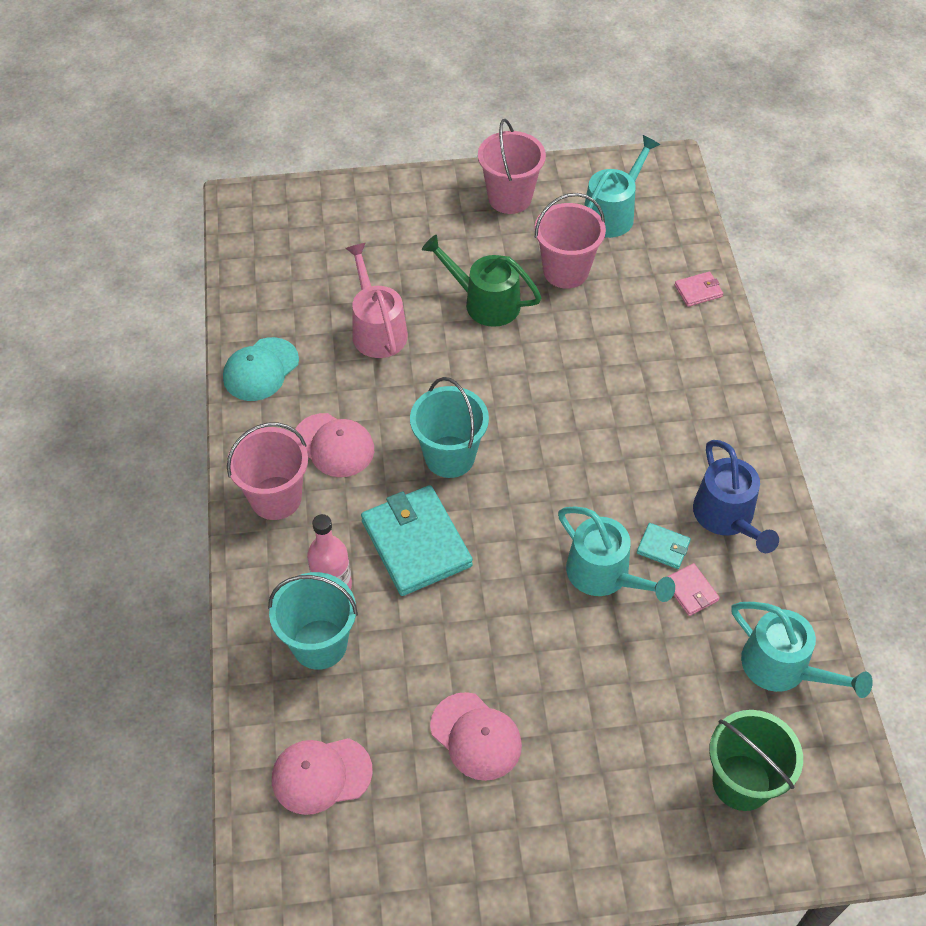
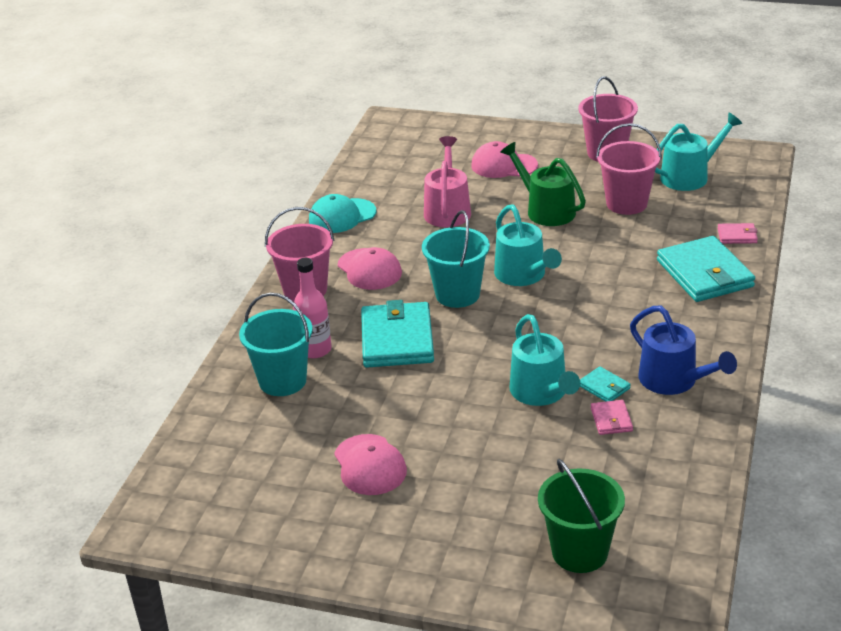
camera: 25 degrees right, 20 degrees down
(321, 775) = (233, 457): pink cap -> pink cap (504, 165)
(690, 355) = (704, 274): none -> turquoise wallet
(727, 517) = (674, 381): blue watering can -> blue watering can turned 45 degrees counterclockwise
(783, 668) = (665, 488): turquoise watering can -> turquoise watering can (523, 275)

